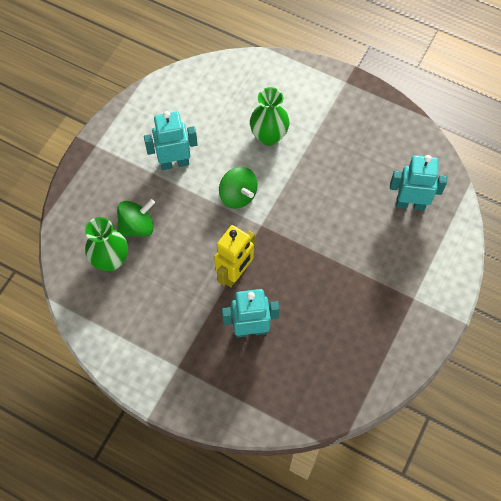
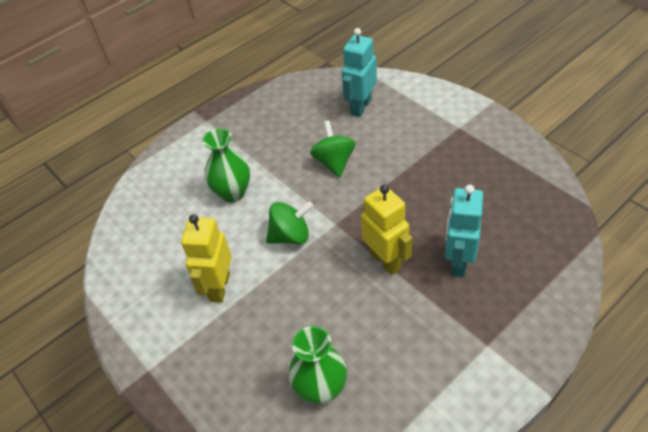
camera: 65 degrees left, 15 degrees down
(137, 227) = (286, 347): green spinning top -> green spinning top (334, 162)
(174, 163) = (219, 287): turquoise robot -> yellow robot

